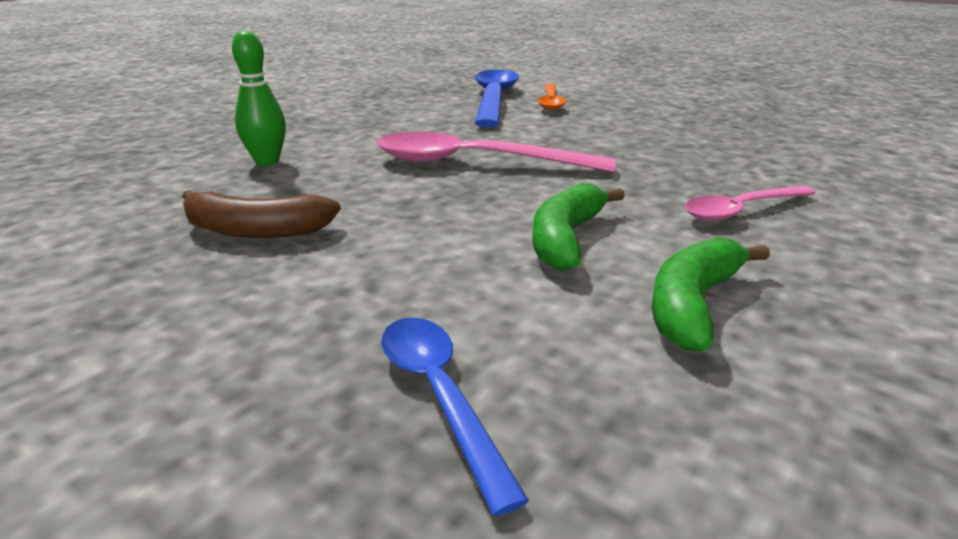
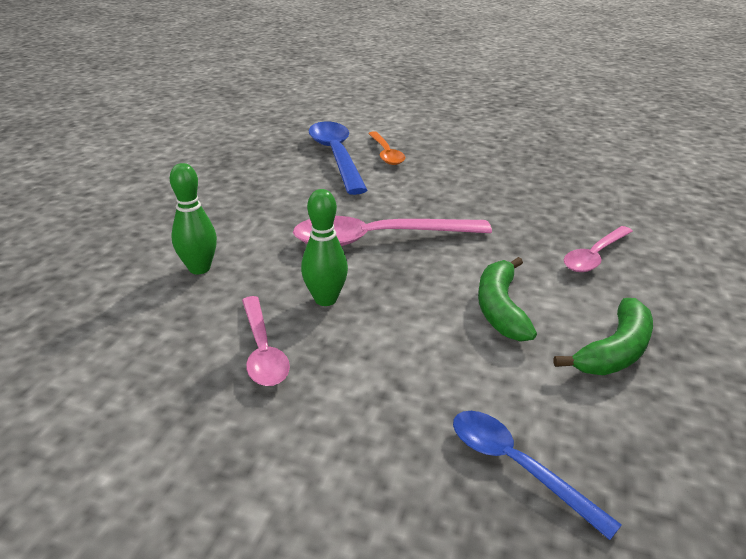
camera: 20 degrees left, 5 degrees up
(256, 230) = (262, 350): brown banana -> pink spoon
(366, 201) = (325, 299): none -> green bowling pin
(693, 304) = (615, 351): green banana -> green banana turned 150 degrees counterclockwise

